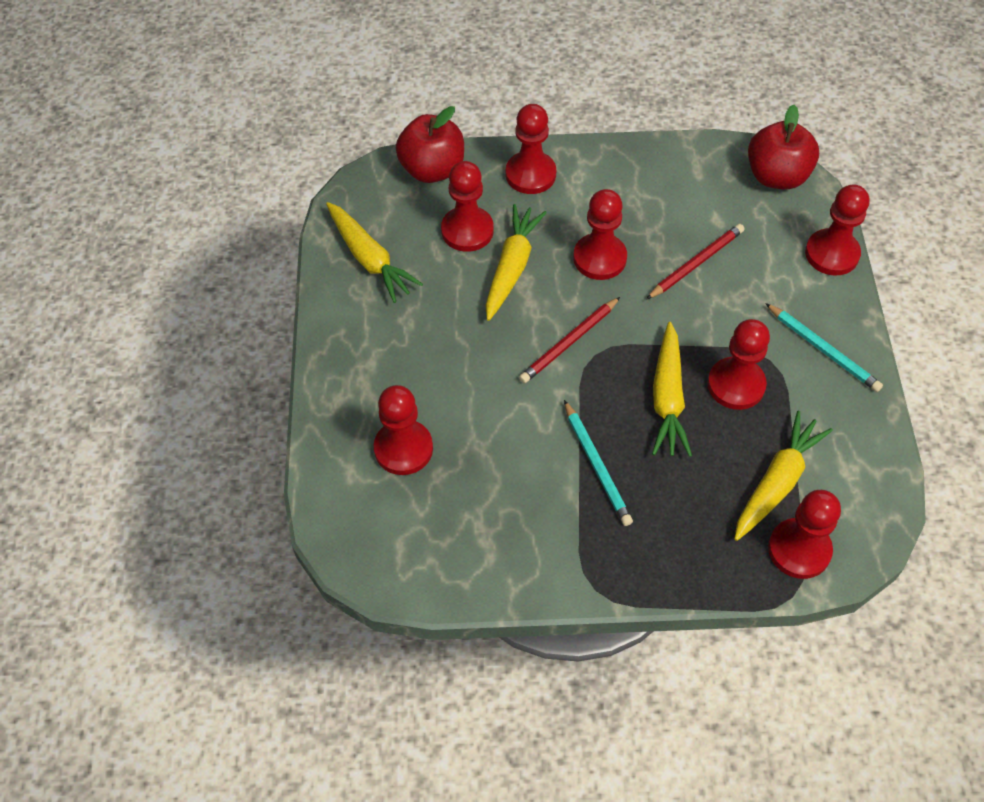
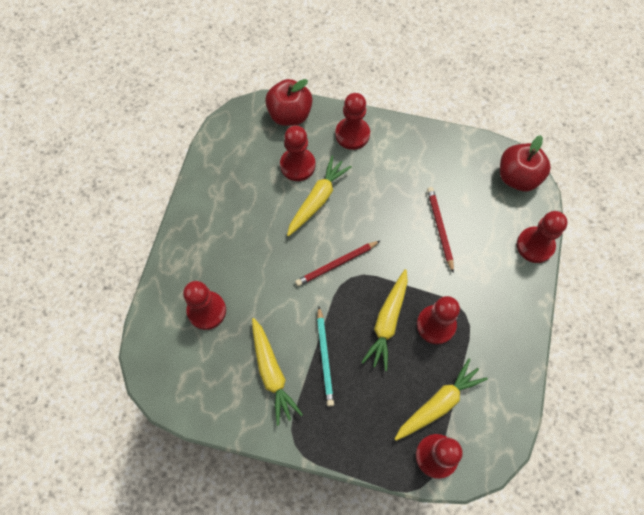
camera: 15 degrees right, 10 degrees up
(369, 258) = (229, 169): yellow carrot -> yellow carrot (272, 373)
(599, 258) = (377, 208): red pawn -> none
(696, 263) = (440, 228): red pencil -> red pencil turned 75 degrees counterclockwise
(823, 349) = (503, 315): turquoise pencil -> none

